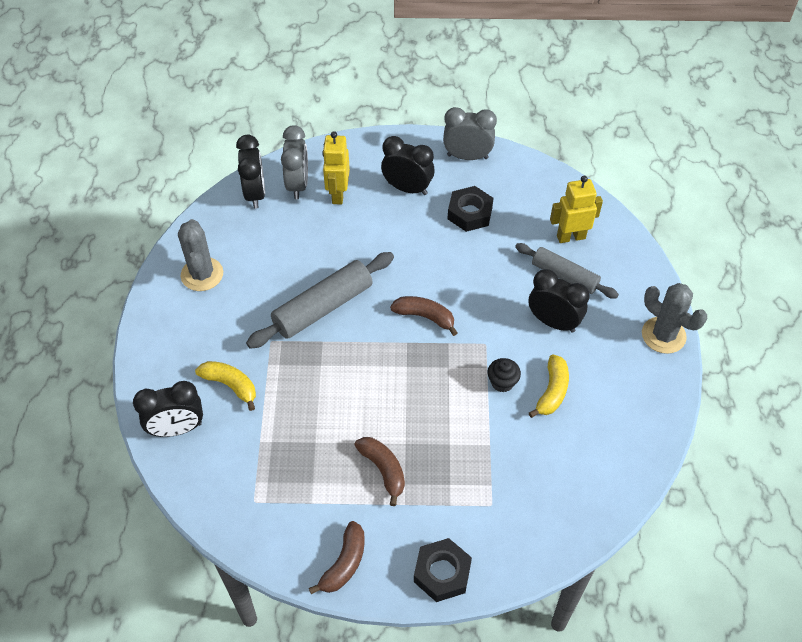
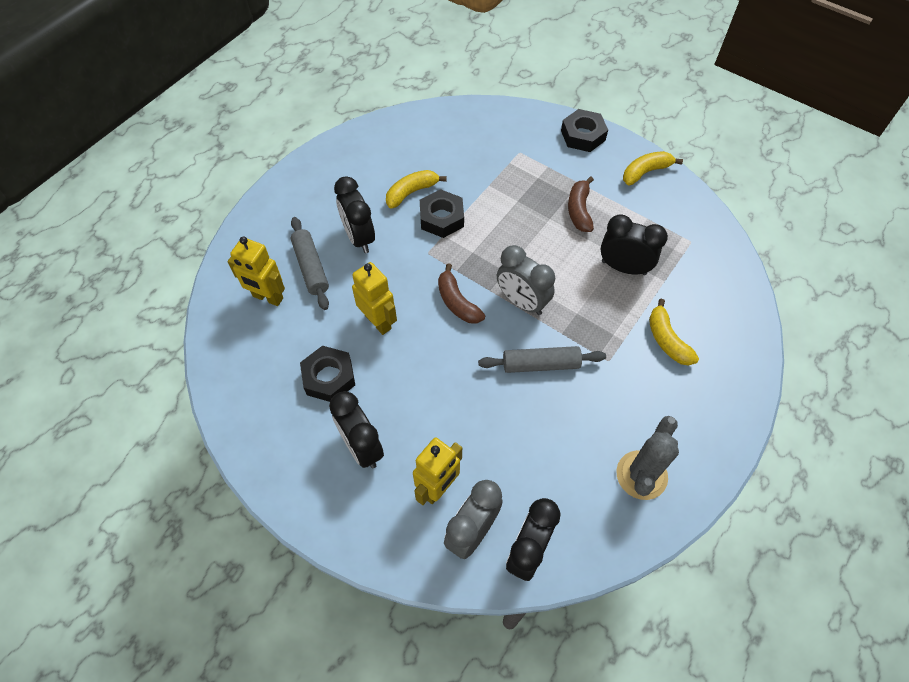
camera: 145 degrees left, 5 degrees up
(177, 429) = (732, 329): black clock -> black clock (623, 267)
(323, 307) = (540, 364): grey rolling pin -> grey rolling pin, size x0.66
(344, 563) = (645, 172): brown banana -> yellow banana
(467, 156) = (267, 447): grey clock -> grey clock (522, 302)
(472, 267) = (378, 322): none -> yellow robot
(502, 382) = (442, 218): black cupcake -> black nut
(663, 335) = (291, 182): grey cactus -> none

